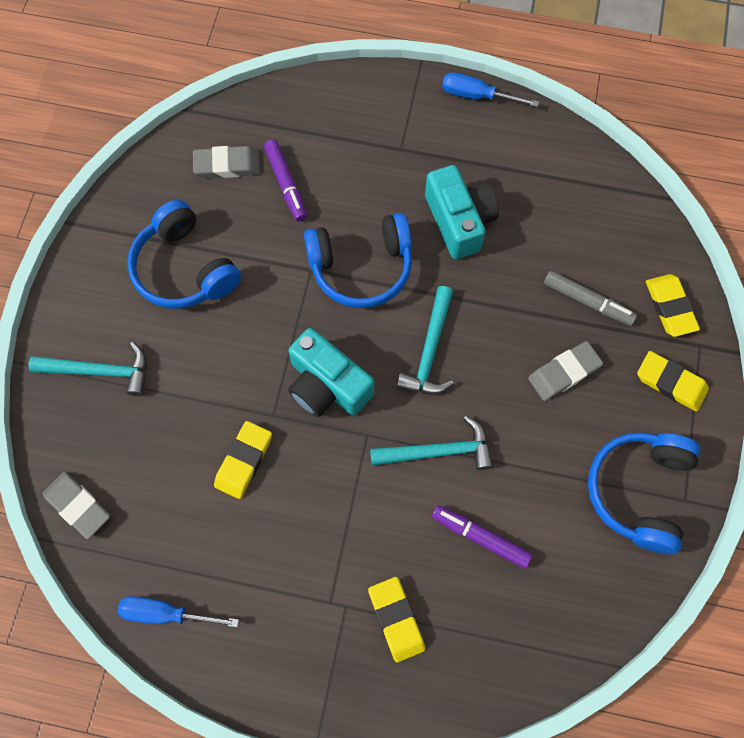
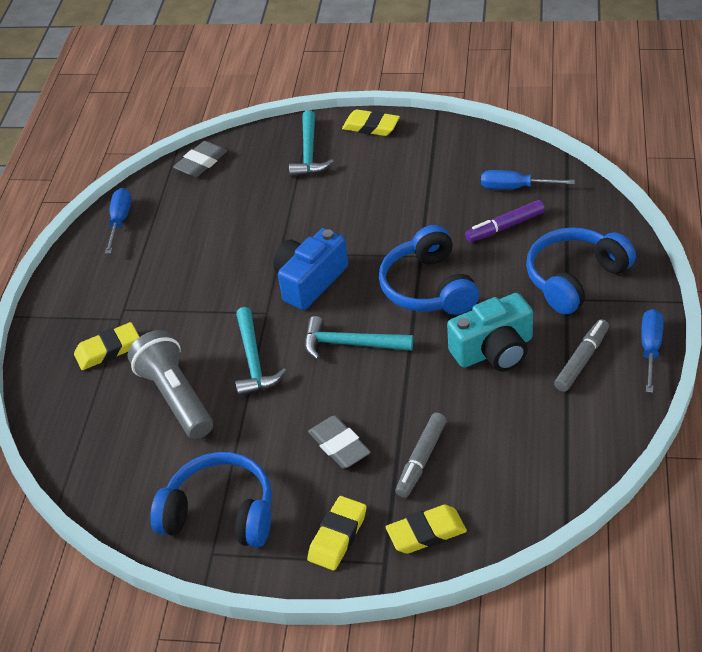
camera: 90 degrees right, 25 degrees down
(184, 269) = (406, 180): blue headphones -> blue headphones (574, 278)
(227, 165) = (515, 188): grey eraser -> blue screwdriver
(244, 461) = (239, 242): yellow eraser -> yellow eraser (371, 127)
(327, 385) = (310, 281): turquoise camera -> blue camera
(480, 537) = (176, 397): purple marker -> grey flashlight
(482, 151) = (582, 360): none -> grey marker

